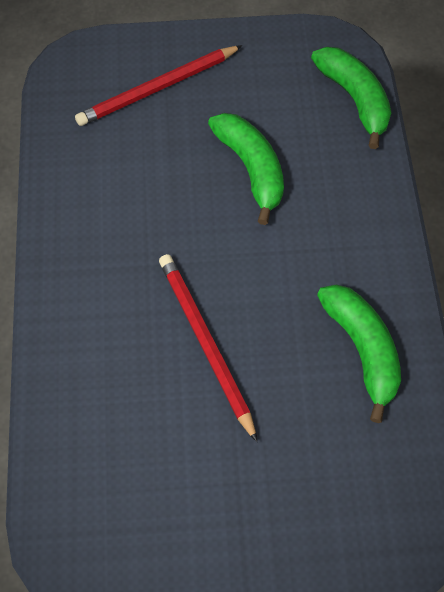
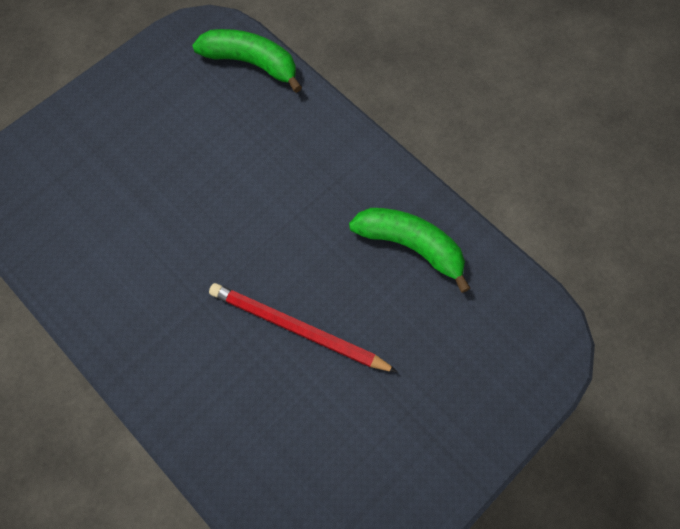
camera: 40 degrees left, 5 degrees up
(158, 88) = (89, 157): red pencil -> none
(251, 169) = (219, 170): green banana -> none

